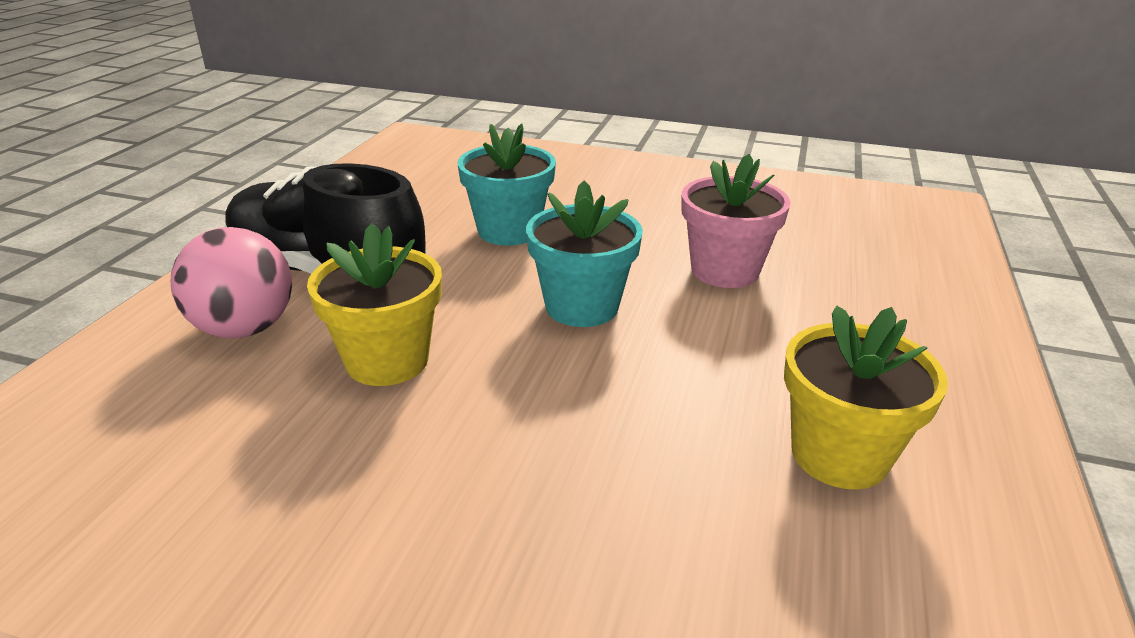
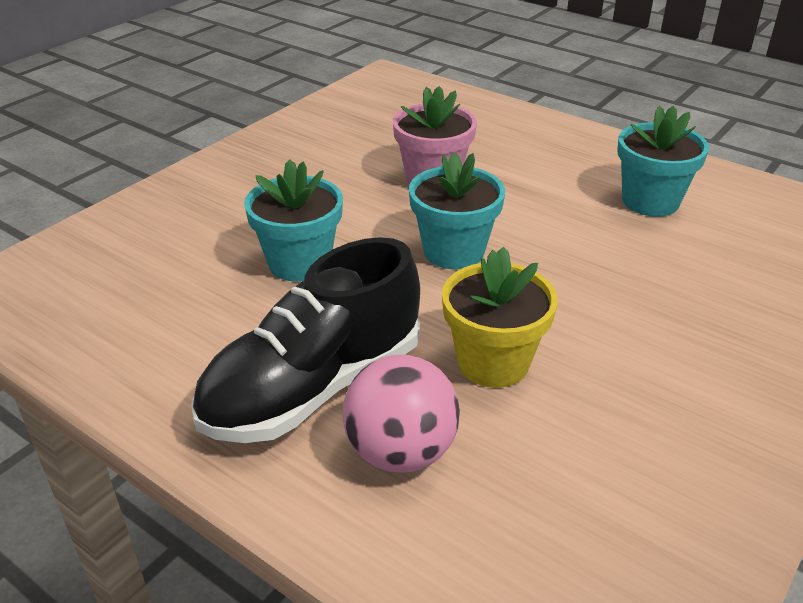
camera: 70 degrees left, 5 degrees up
(839, 455) = (650, 201): yellow flower pot -> turquoise flower pot

